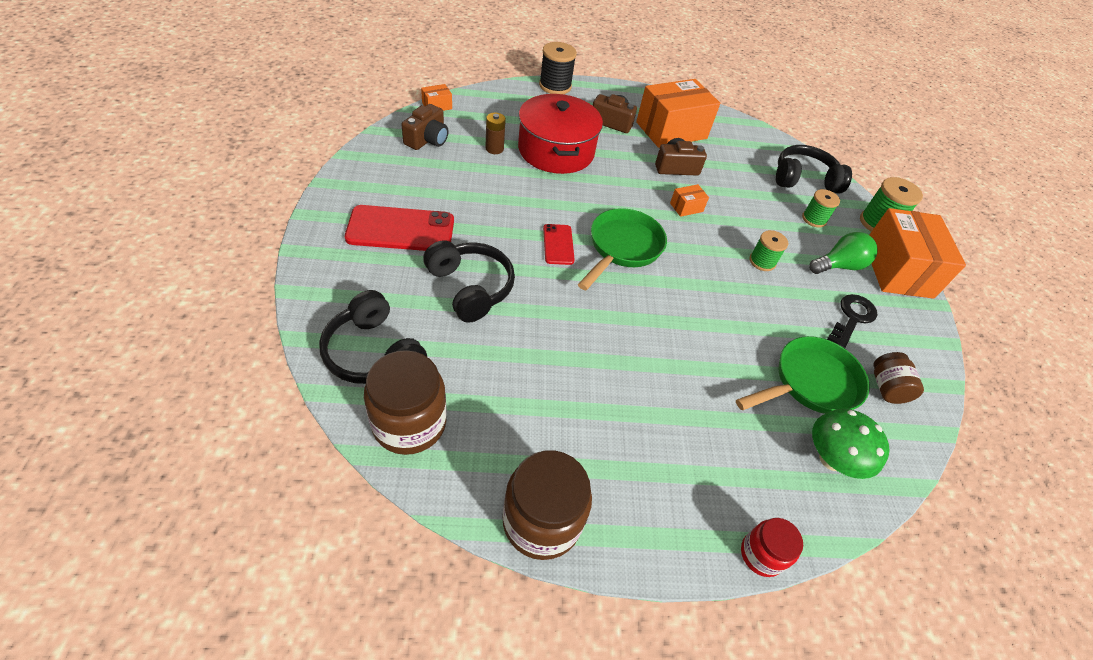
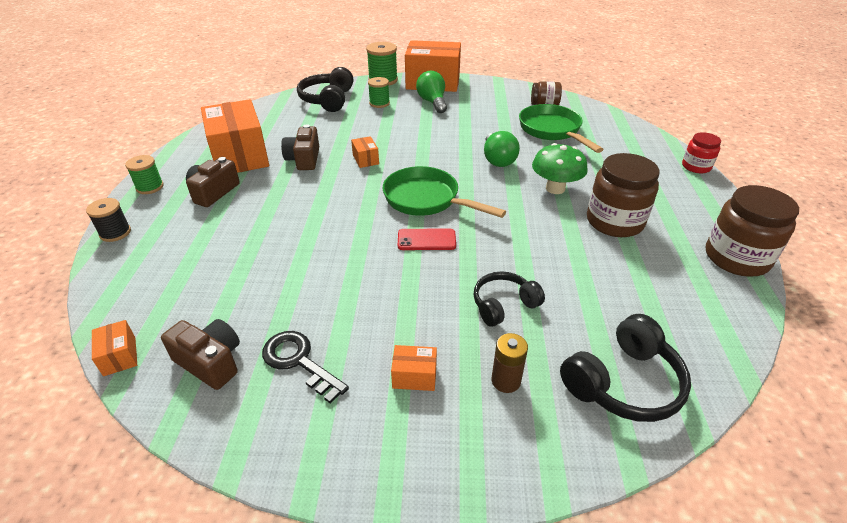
camera: 80 degrees left, 10 degrees down
(401, 229) = (414, 376): red phone -> orange box
(409, 423) = (695, 343): brown jar -> brown jar (614, 221)
(470, 287) = (503, 305): black headphones -> black headphones, size x0.66
(494, 149) = (248, 289): brown battery -> brown battery (506, 381)
(555, 86) = (115, 233): black spool -> black spool, size x0.65
(556, 151) = (262, 236): red pot -> none
(715, 314) = (498, 160): none -> green light bulb
(762, 262) = (433, 132): green spool -> green spool (150, 187)
(831, 459) = (611, 133): green mushroom -> green mushroom (555, 188)
(852, 318) = (485, 106): black key -> black key (299, 362)

